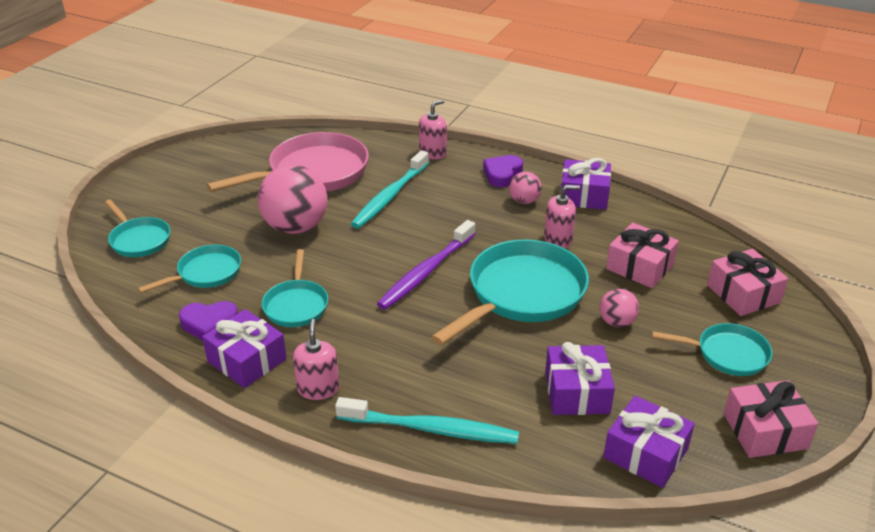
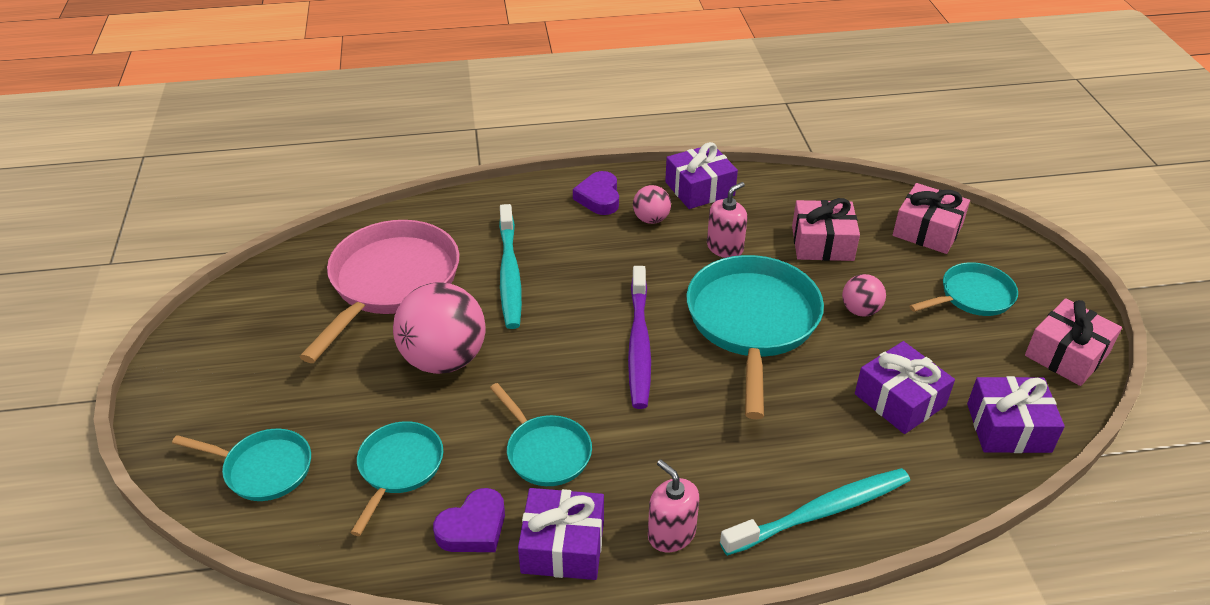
camera: 35 degrees left, 5 degrees up
(432, 153) = (501, 202): pink soap dispenser -> none

